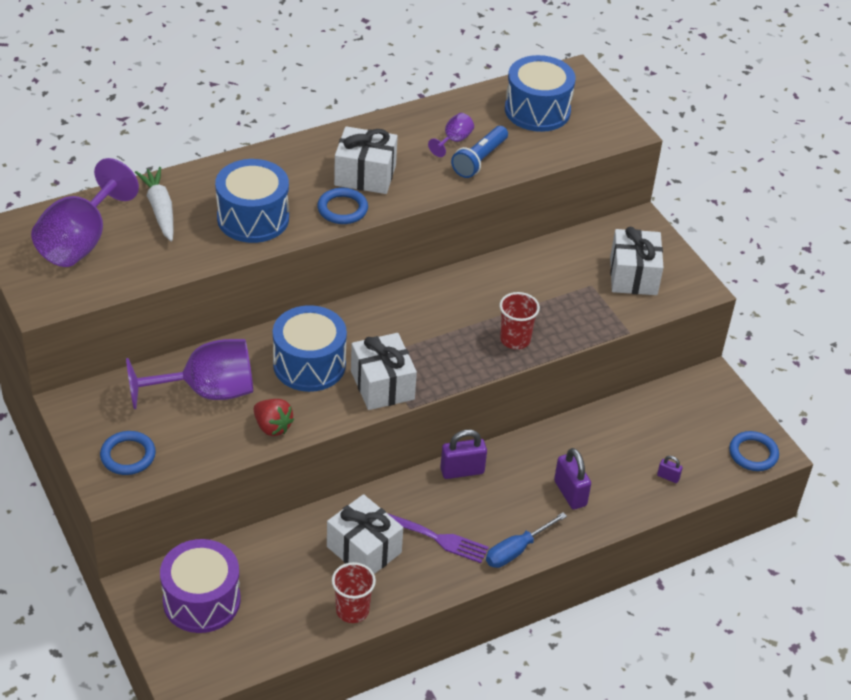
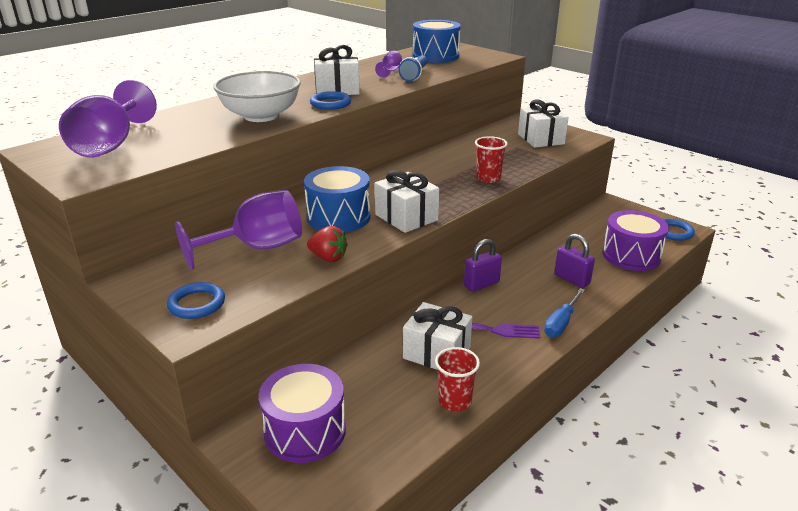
camera: 15 degrees left, 15 degrees down
(160, 210) = (178, 122): white carrot -> none
(253, 218) = (261, 116): blue drum -> white bowl
(668, 477) = (631, 256): purple padlock -> purple drum

